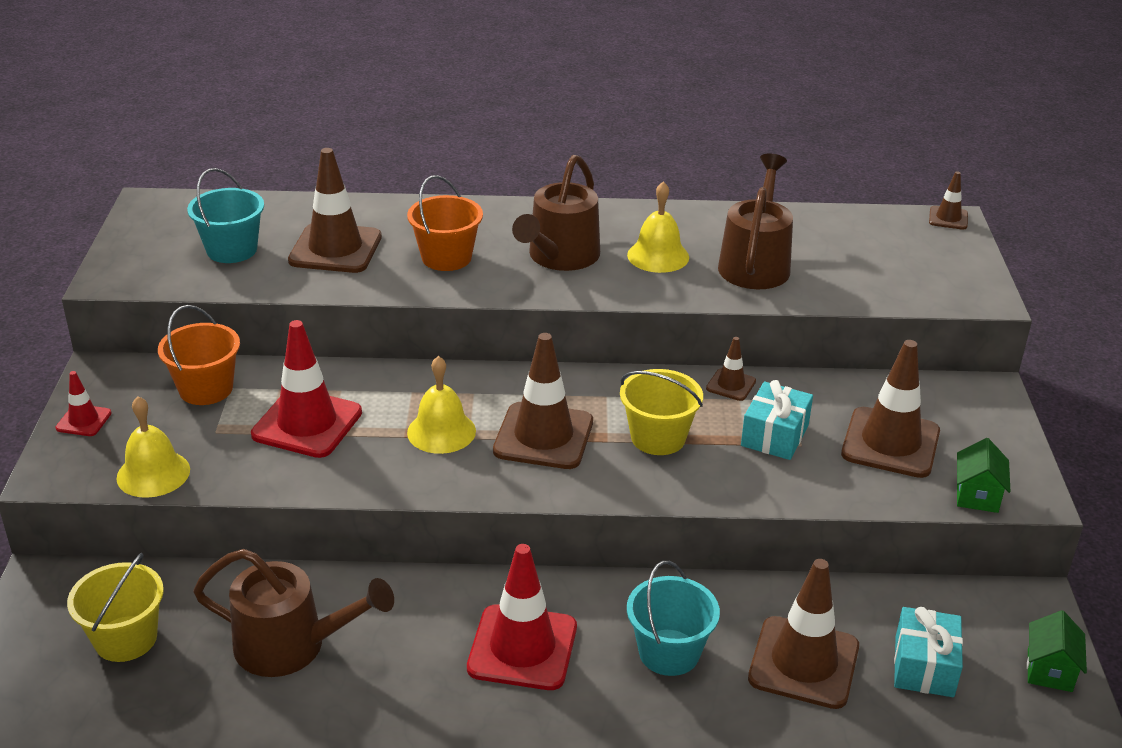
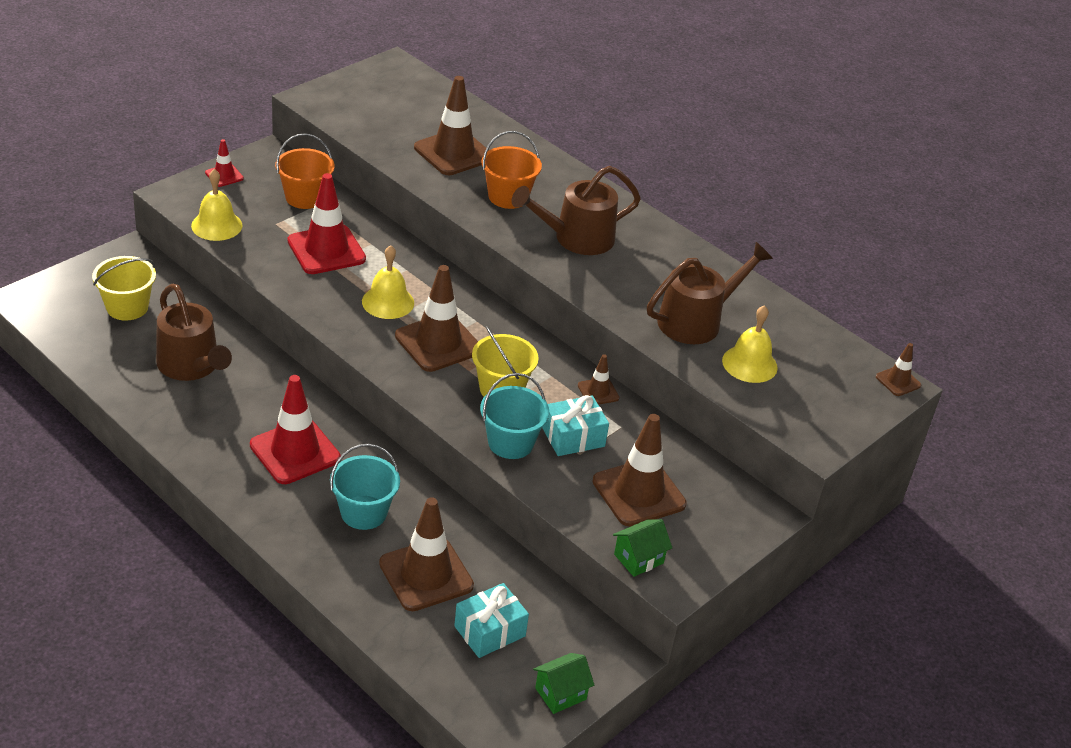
camera: 40 degrees right, 5 degrees up
(232, 250) = (396, 119): turquoise bucket -> turquoise bucket (510, 443)
(658, 256) = (640, 276): yellow bell -> yellow bell (749, 364)

